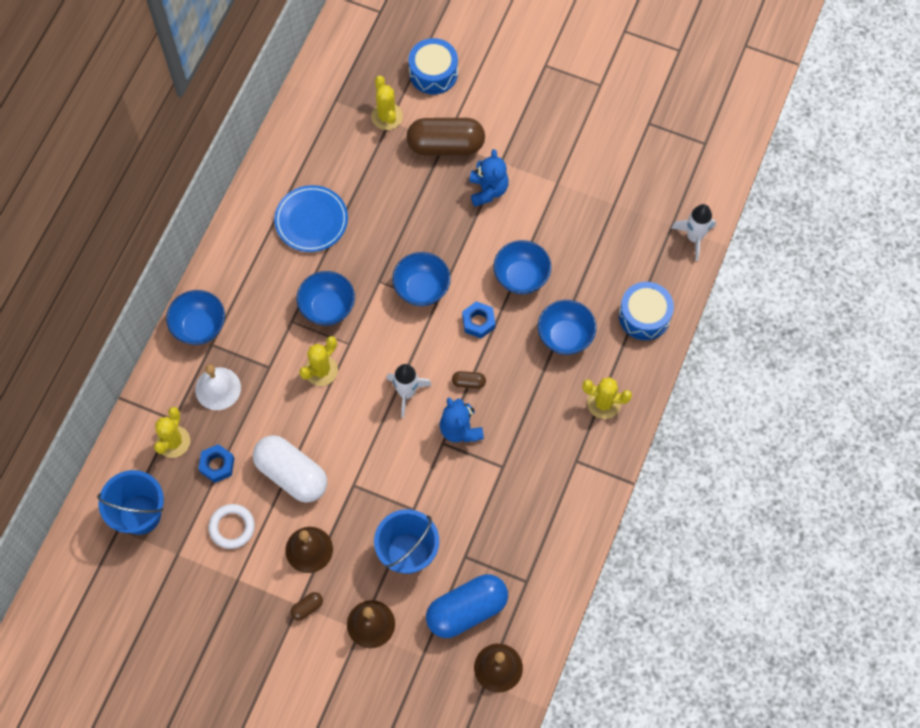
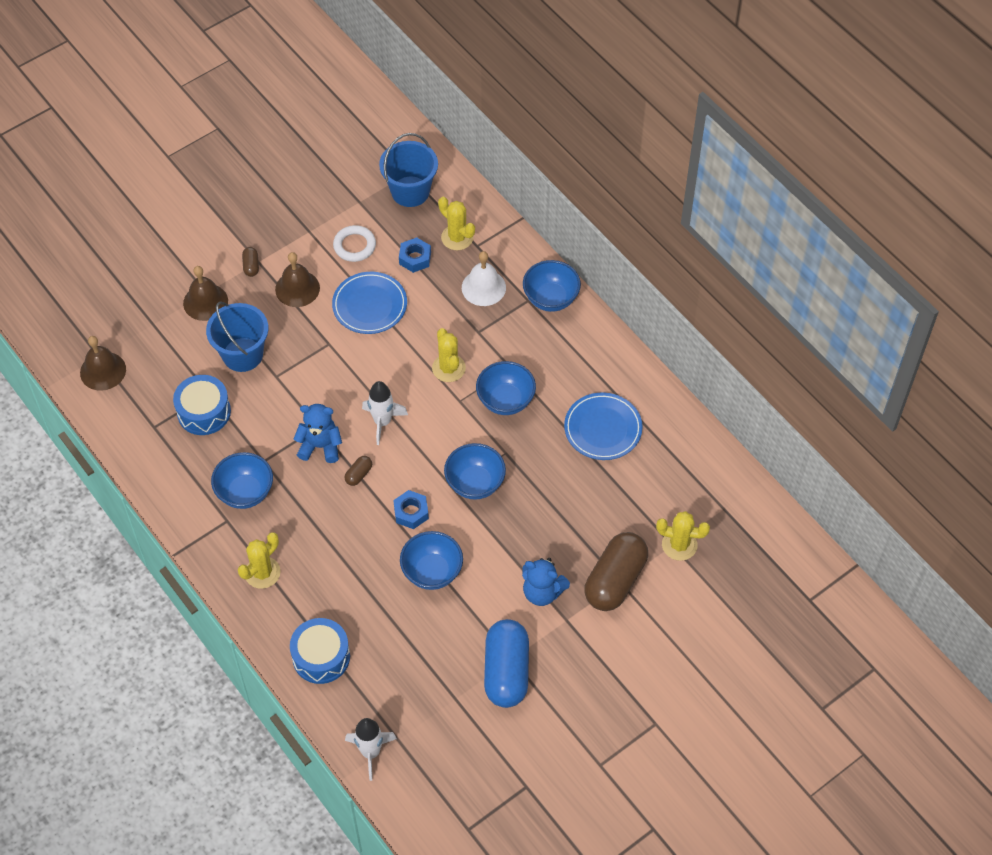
camera: 120 degrees right, 10 degrees down
(292, 474) = (370, 305): white capsule -> blue plate
(433, 73) = (706, 612): blue drum -> blue drum (204, 412)
(467, 610) = (164, 372): blue capsule -> blue capsule (506, 671)
(565, 336) = (348, 576): blue bowl -> blue bowl (245, 492)

